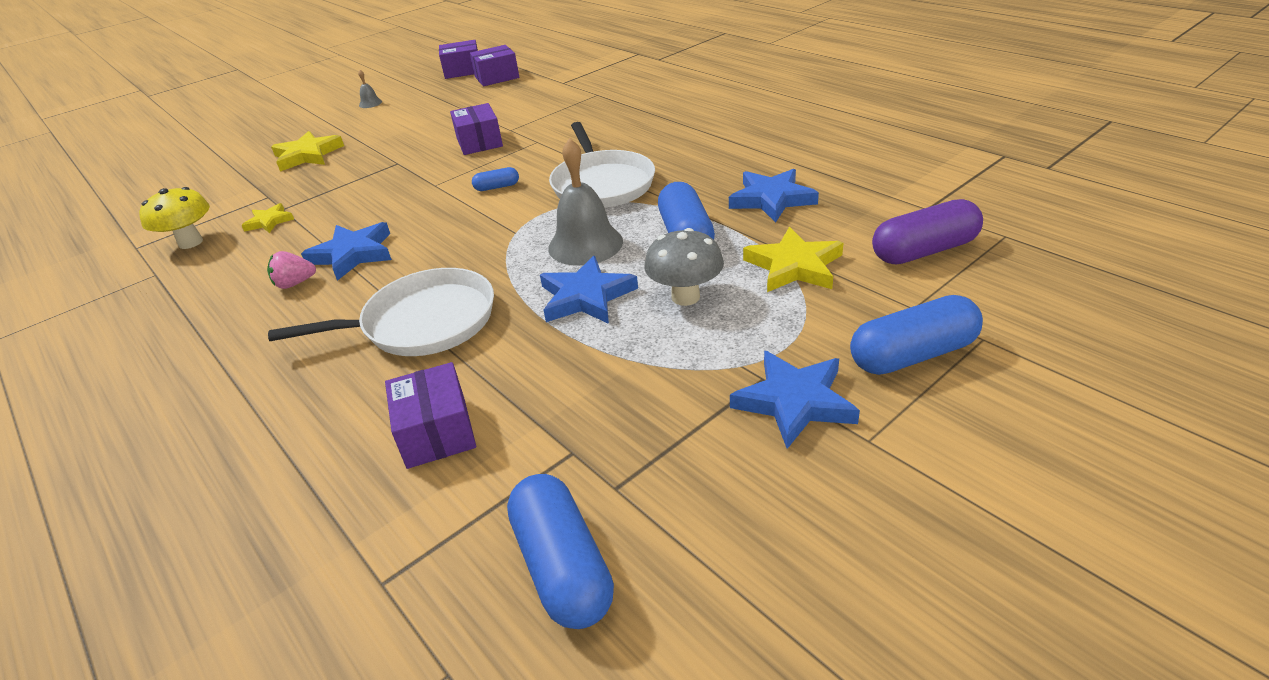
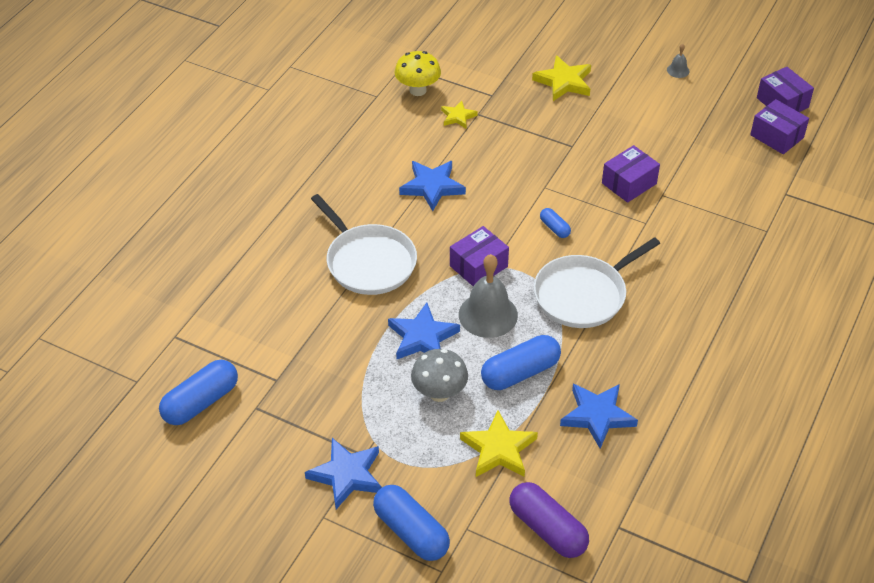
camera: 65 degrees right, 10 degrees up
(295, 284) = (389, 174): pink strawberry -> none
(436, 432) = (275, 313): purple box -> purple box (478, 266)

